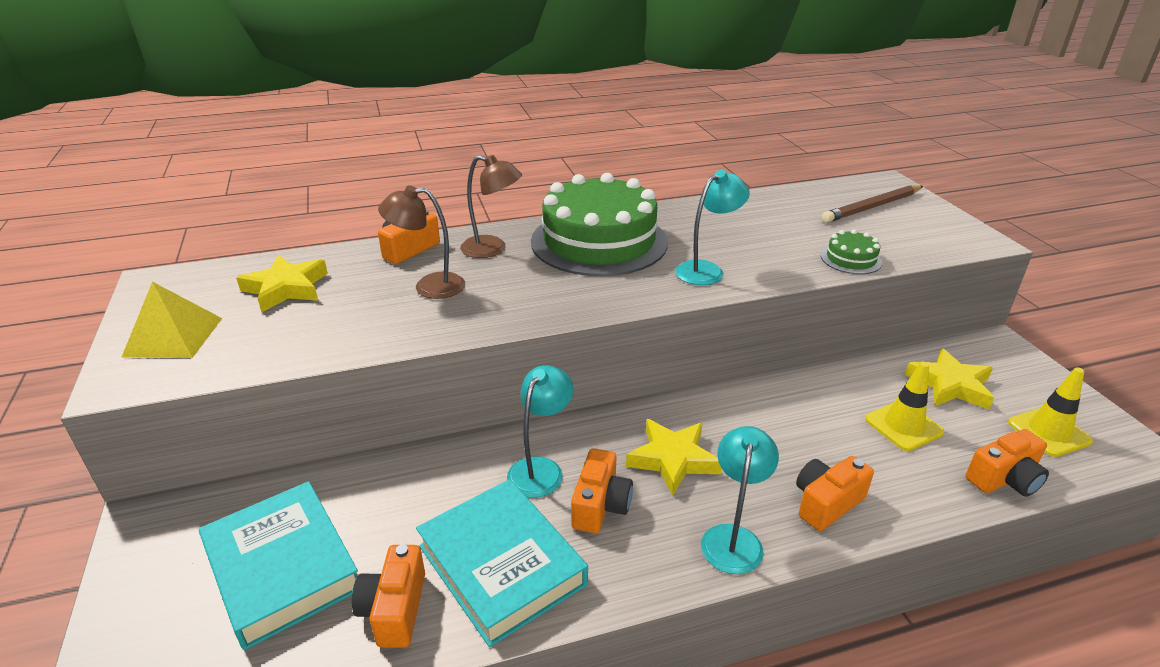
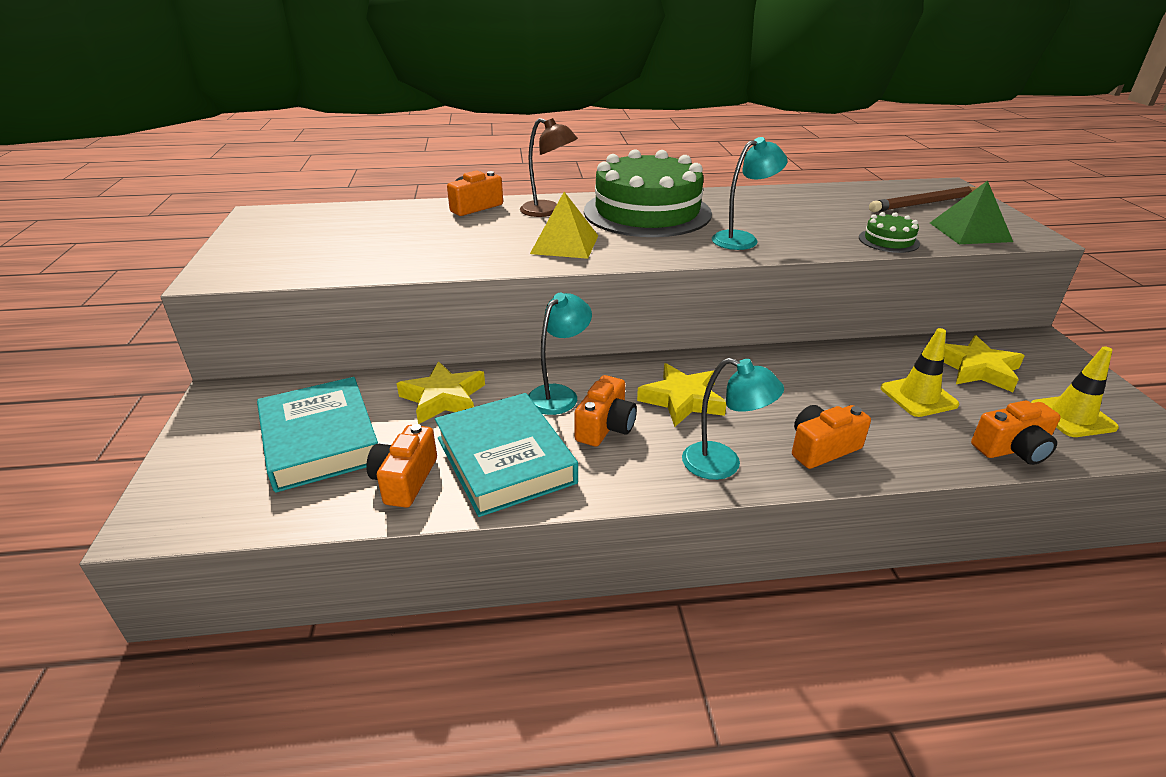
camera: 10 degrees right, 0 degrees up
(173, 337) = (262, 251): yellow pyramid -> yellow pyramid (565, 244)
(286, 288) = (363, 226): yellow star -> yellow star (443, 398)
(429, 286) = (484, 233): brown lamp -> none
(733, 538) = (723, 465): turquoise lamp -> turquoise lamp turned 90 degrees clockwise
(924, 241) = (970, 232): none -> green pyramid

